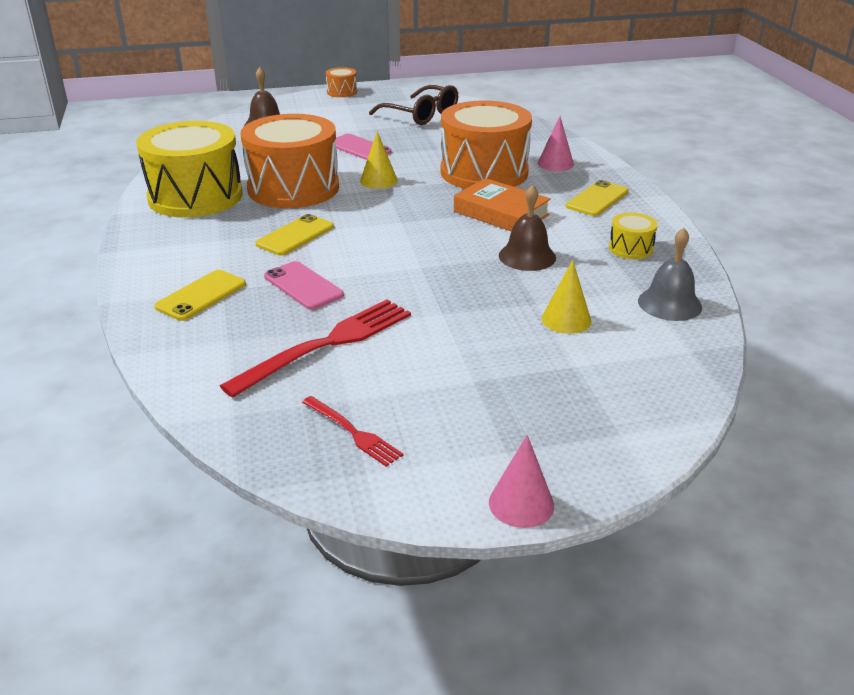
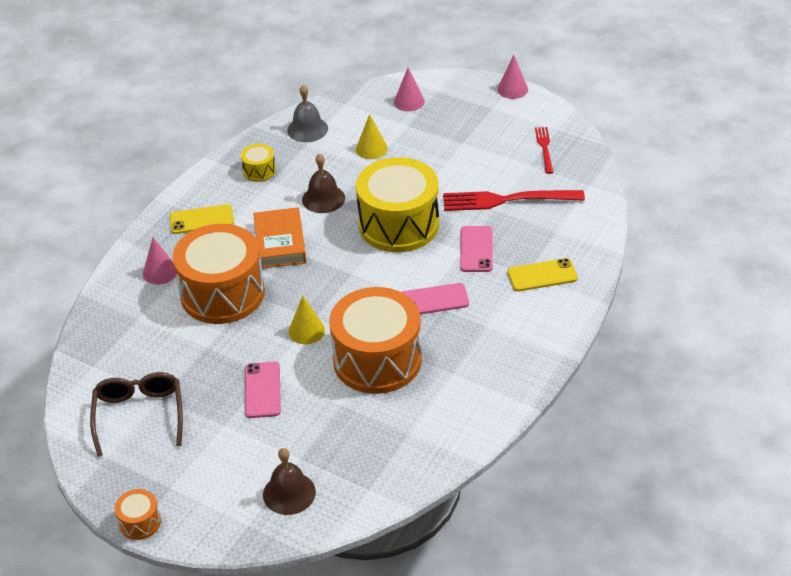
camera: 135 degrees left, 10 degrees up
(195, 197) = (459, 394): yellow drum -> yellow drum (398, 224)
(295, 235) = (434, 300): yellow phone -> pink phone
(627, 397) = (409, 101): none -> pink cone

